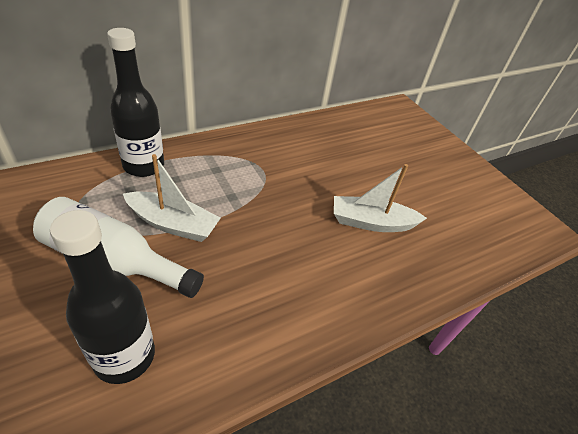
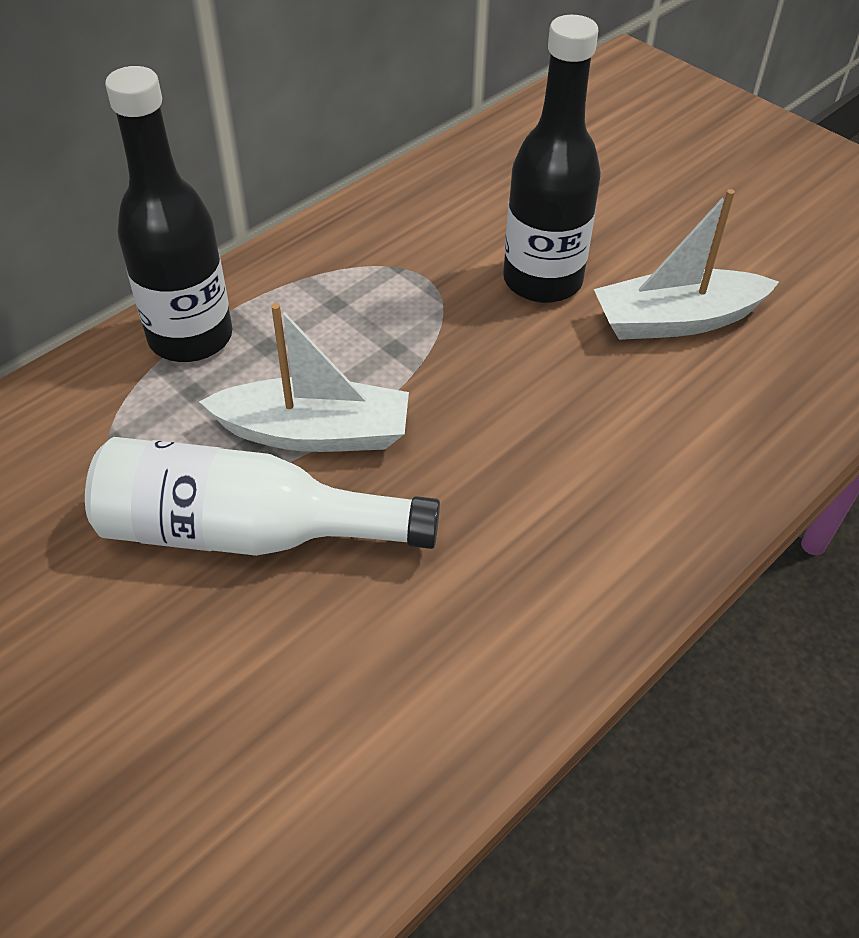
camera: 10 degrees left, 5 degrees up
(124, 356) = (363, 681): black bottle -> black bottle (542, 281)

